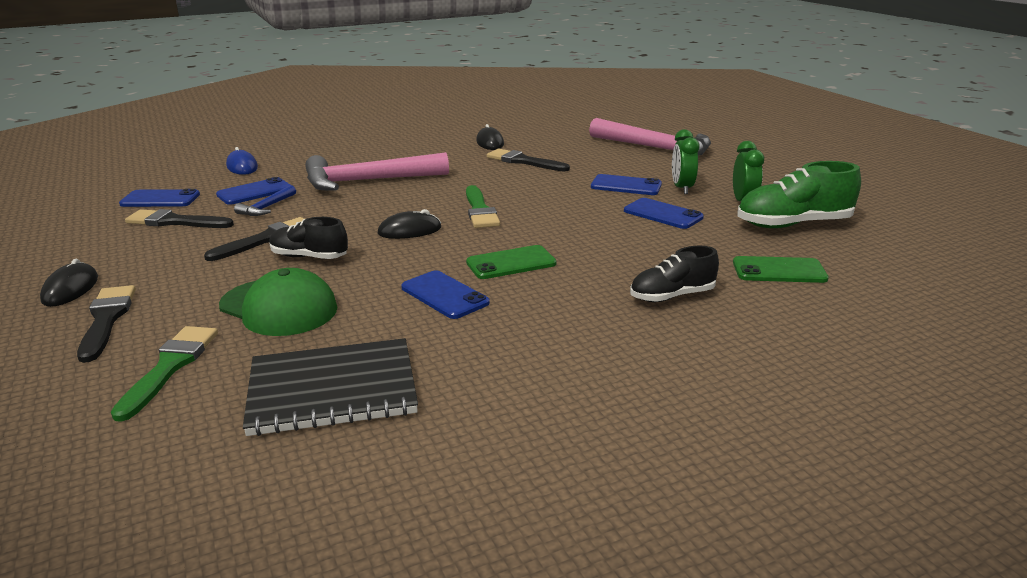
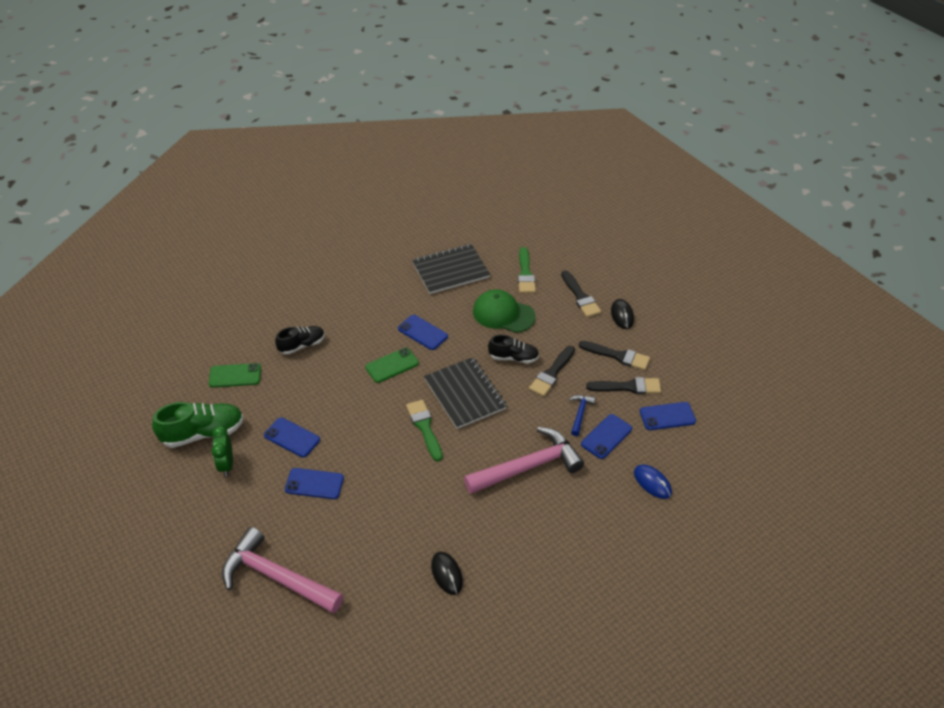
camera: 170 degrees right, 20 degrees up
(409, 231) = (465, 394): black mouse -> black notebook
(523, 161) = (405, 526): black brush -> black brush (618, 356)
(682, 188) = (269, 484): green clock -> none

